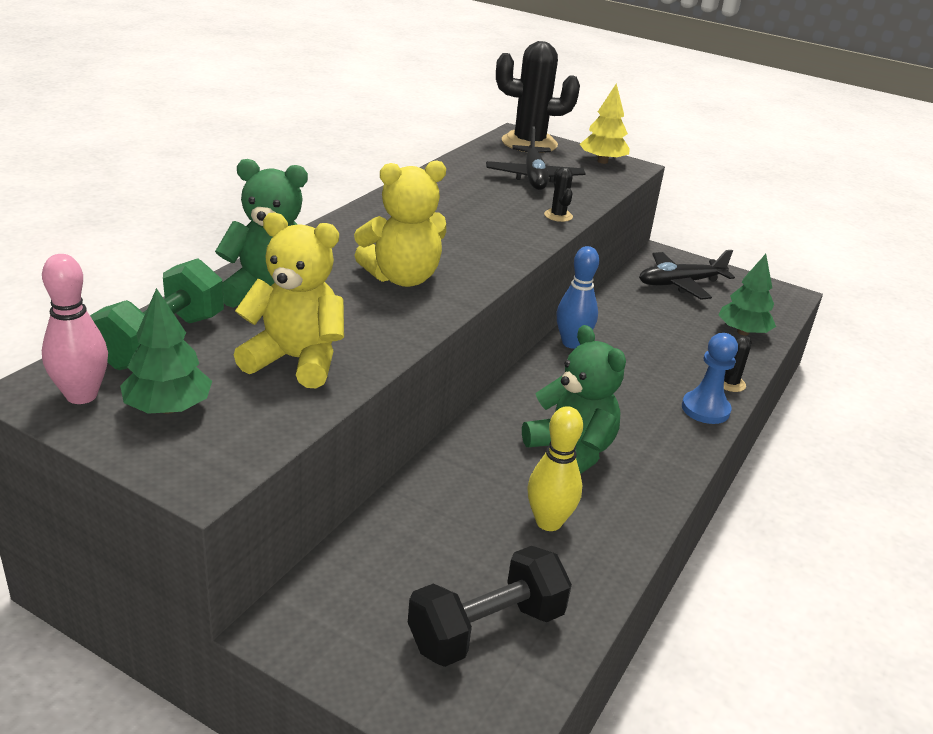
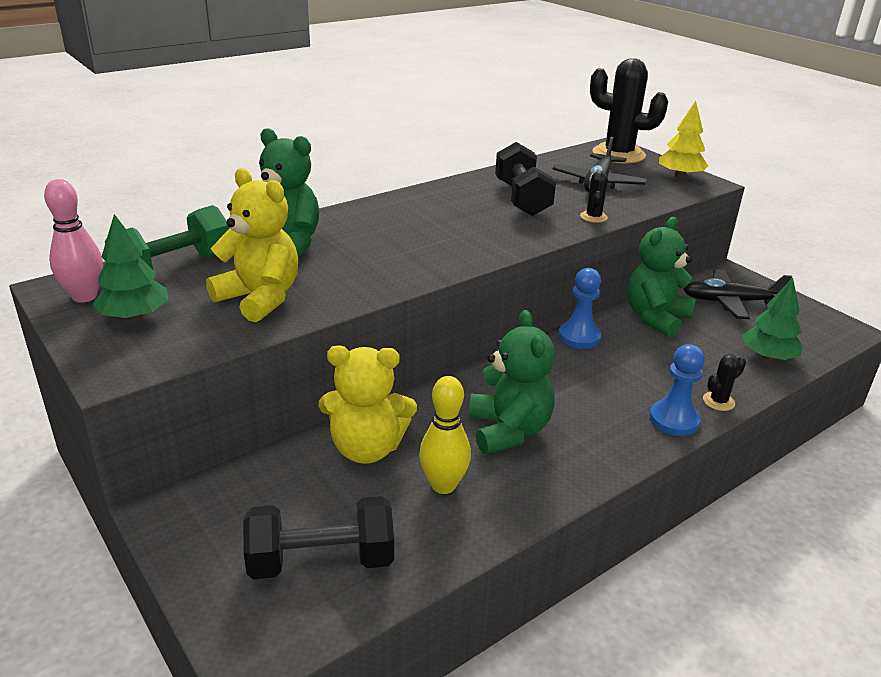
camera: 25 degrees right, 0 degrees up
(402, 278) = (404, 249): yellow teddy bear -> yellow teddy bear (367, 448)
(475, 204) = (522, 198): none -> black dumbbell
(572, 343) = (579, 337): blue bowling pin -> blue pawn
(627, 311) = (655, 318): none -> green teddy bear

